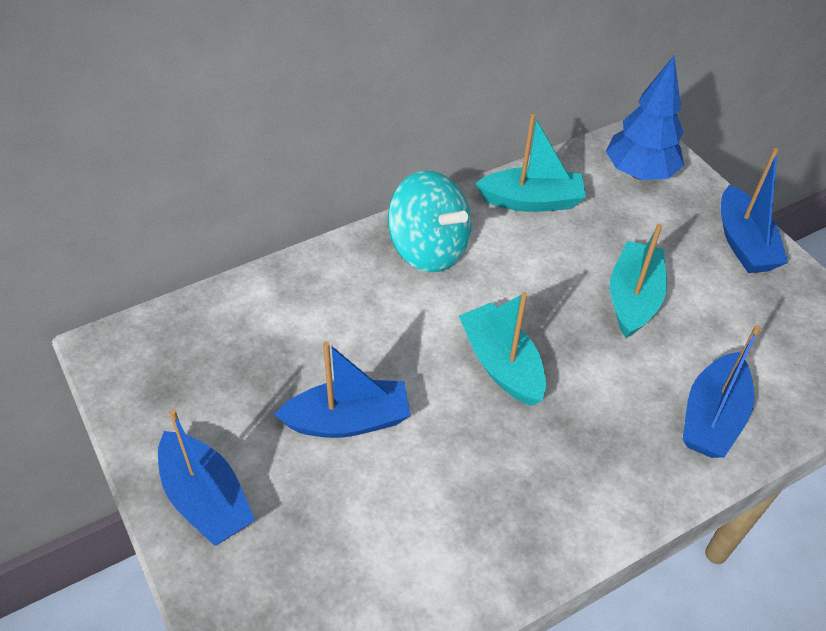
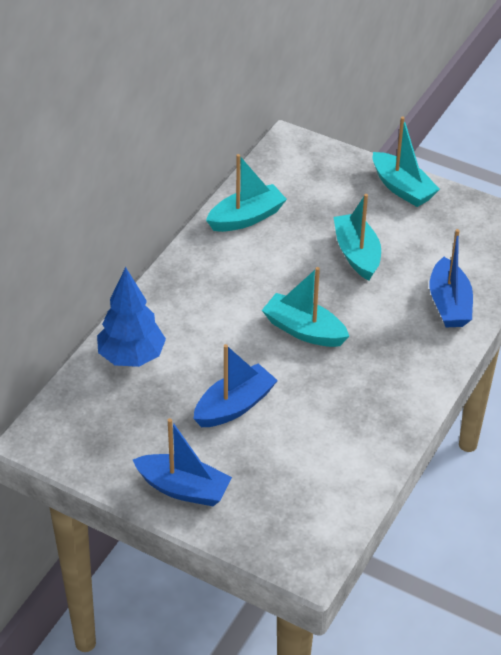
camera: 30 degrees left, 5 degrees down
(428, 249) = (201, 279): turquoise spinning top -> none
(639, 173) = (305, 168): blue tree -> blue tree (131, 357)
(743, 243) = (402, 188): blue boat -> turquoise boat

